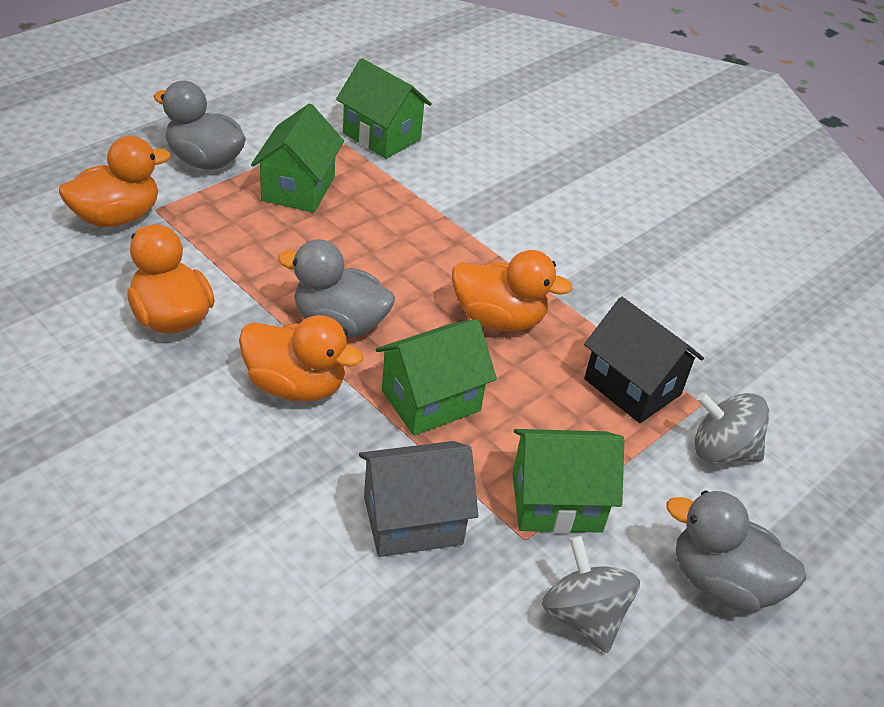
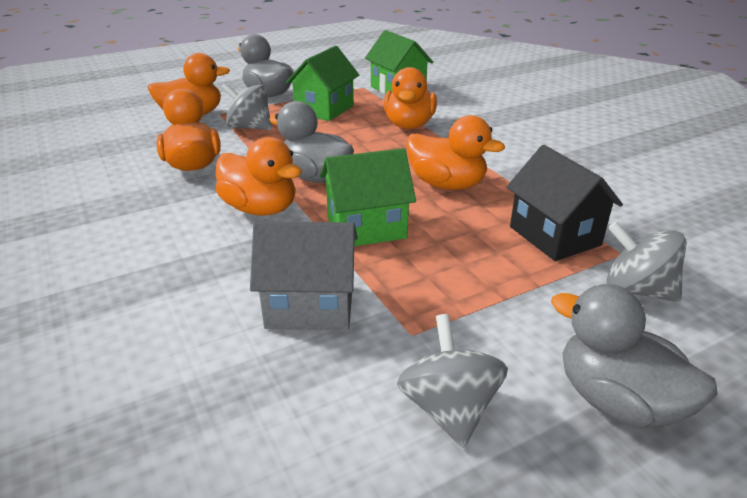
camera: 20 degrees right, 10 degrees down
(212, 236) = (249, 127): none -> grey spinning top
(421, 212) = (409, 125): none -> orange duck
(556, 502) = (453, 309): green house -> none

